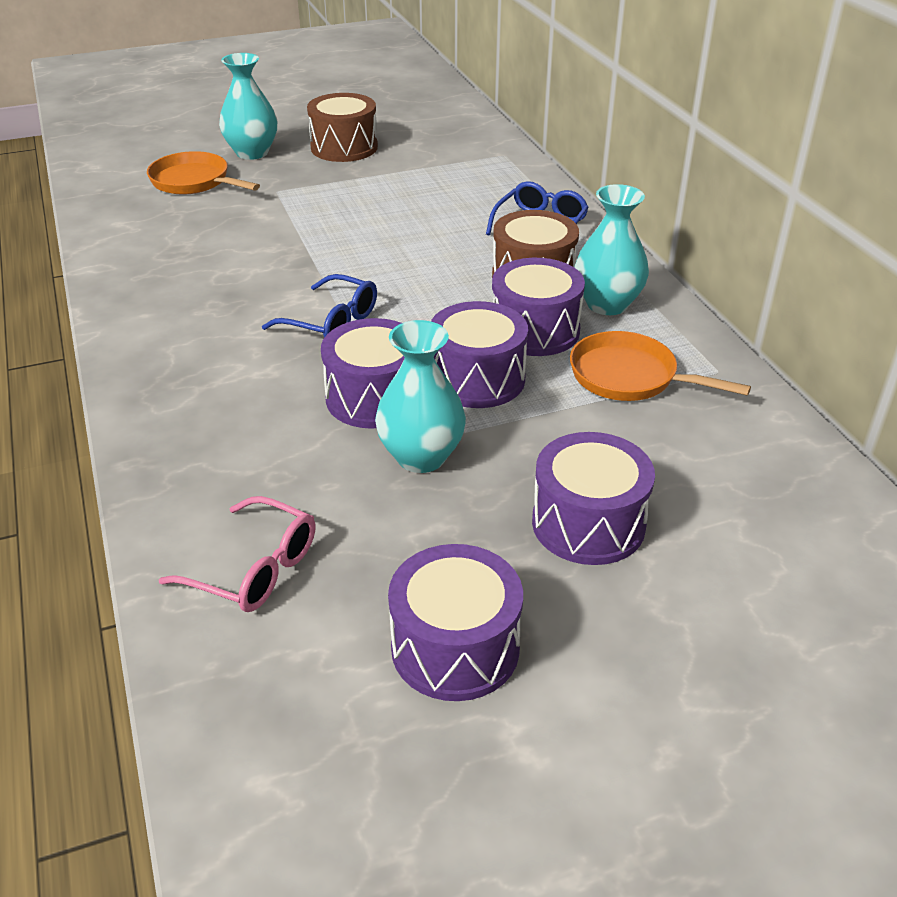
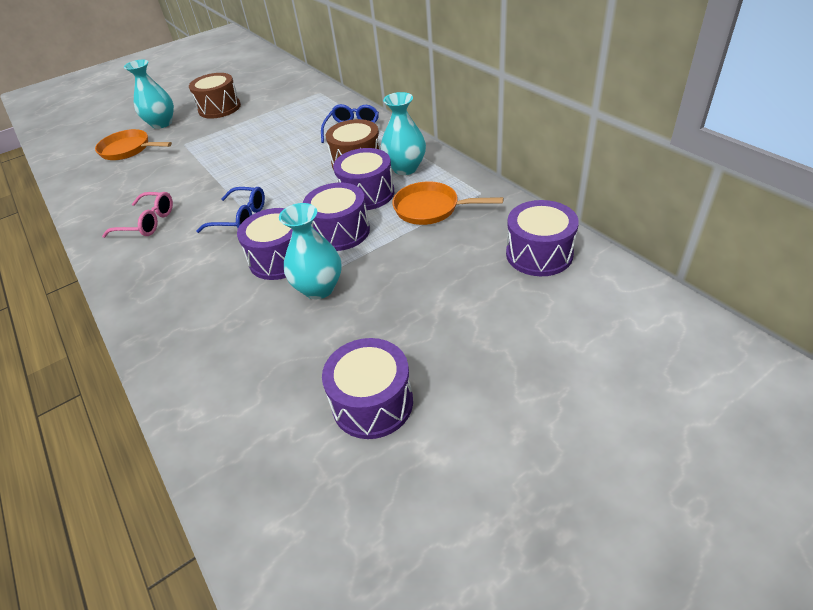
camera: 10 degrees left, 5 degrees up
(253, 568) = (231, 387): pink glasses -> pink glasses (147, 222)
(588, 523) = (431, 304): purple drum -> purple drum (539, 254)

